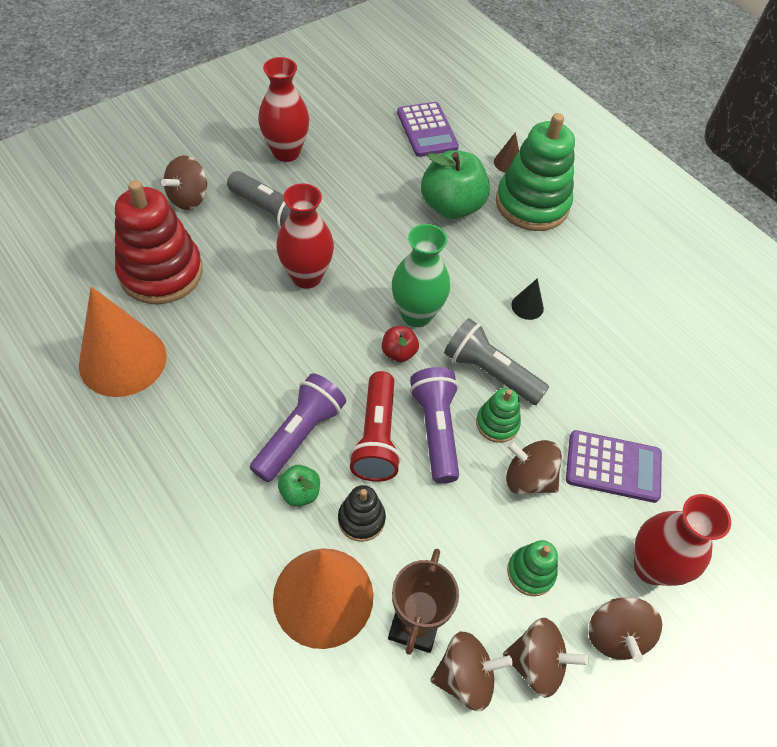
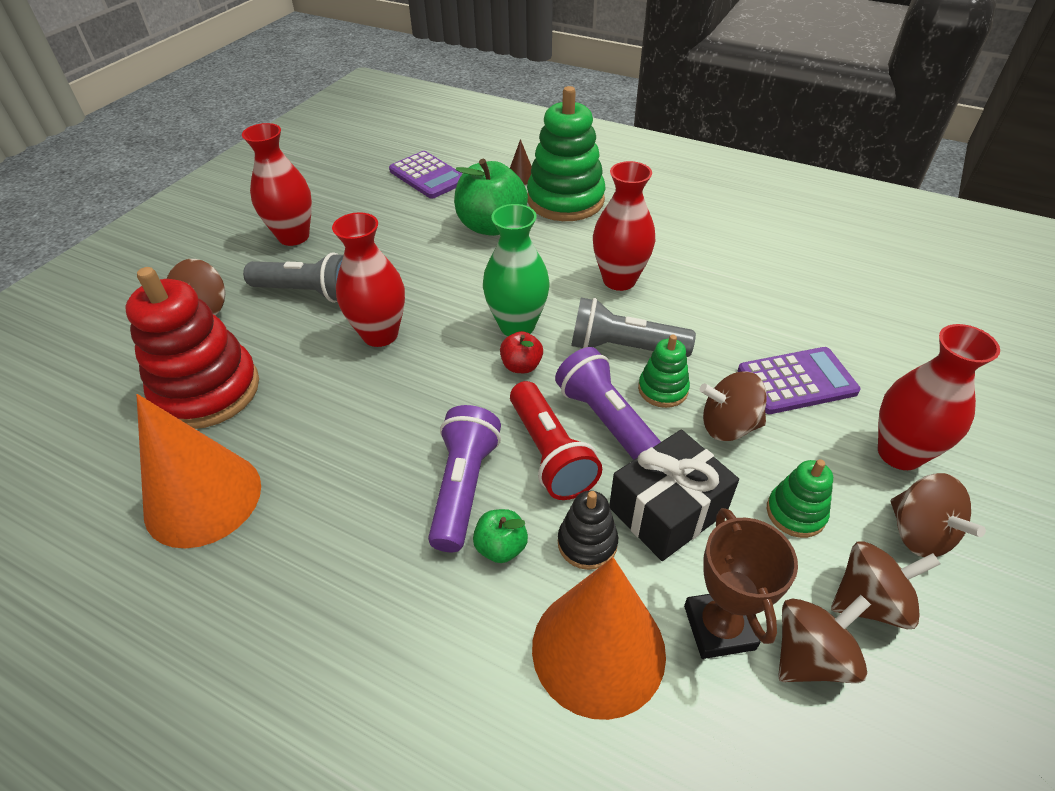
camera: 20 degrees left, 10 degrees down
(435, 523) = (667, 510): none -> black gift
(527, 306) = (619, 280): black cone -> red vase

